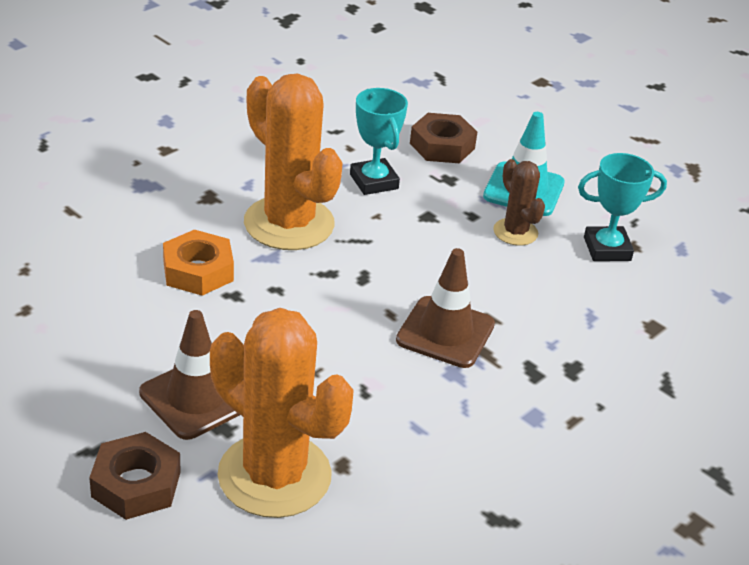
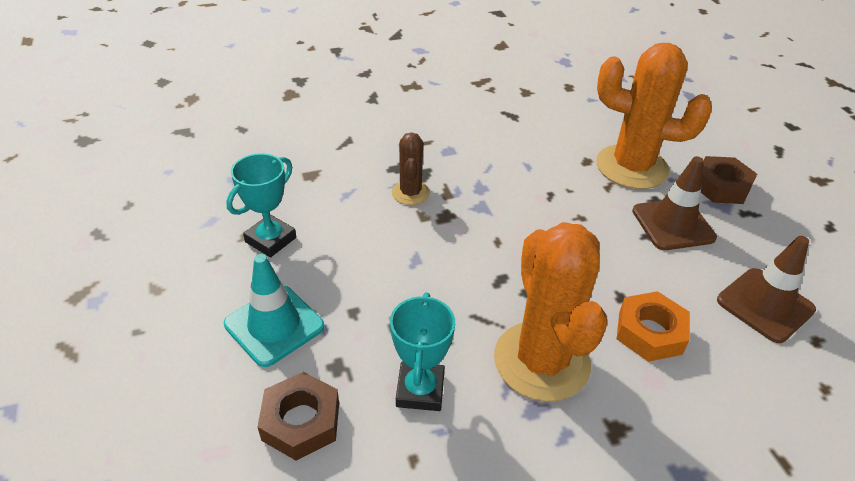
camera: 150 degrees left, 5 degrees up
(274, 475) = (631, 167): orange cactus -> orange cactus turned 45 degrees counterclockwise
(445, 332) = (465, 215): brown traffic cone -> brown traffic cone (765, 305)
(515, 232) = (331, 280): brown cactus -> brown cactus (410, 193)
(607, 249) = (270, 240): turquoise trophy -> turquoise trophy turned 75 degrees counterclockwise

